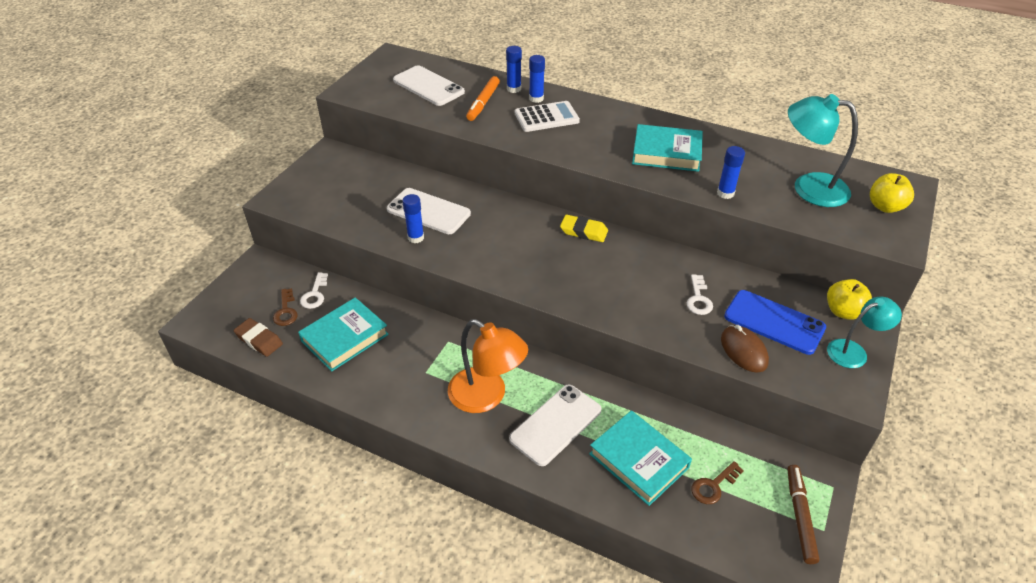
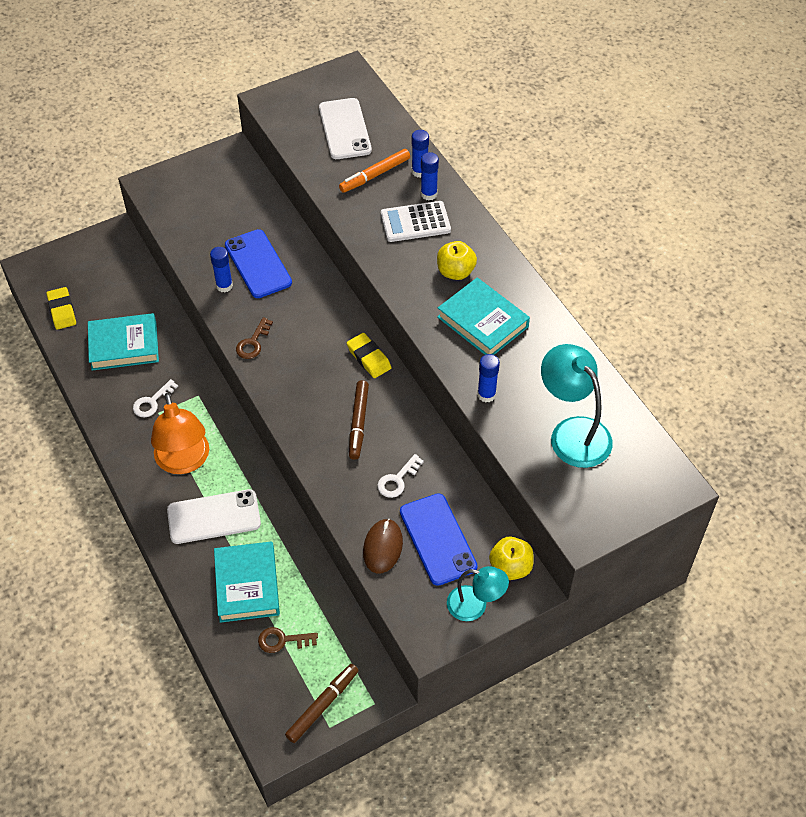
camera: 35 degrees right, 10 degrees up
(259, 340) = (62, 311): brown eraser -> yellow eraser
(286, 311) = (100, 294): brown key -> brown key (253, 342)
(315, 294) = (134, 291): white key -> white key (152, 402)
(428, 211) = (258, 264): white phone -> blue phone
(546, 117) = (415, 222): white calculator -> white calculator turned 150 degrees clockwise
(625, 277) = (358, 423): none -> brown marker
(885, 207) = (620, 493): yellow apple -> yellow apple (455, 272)

